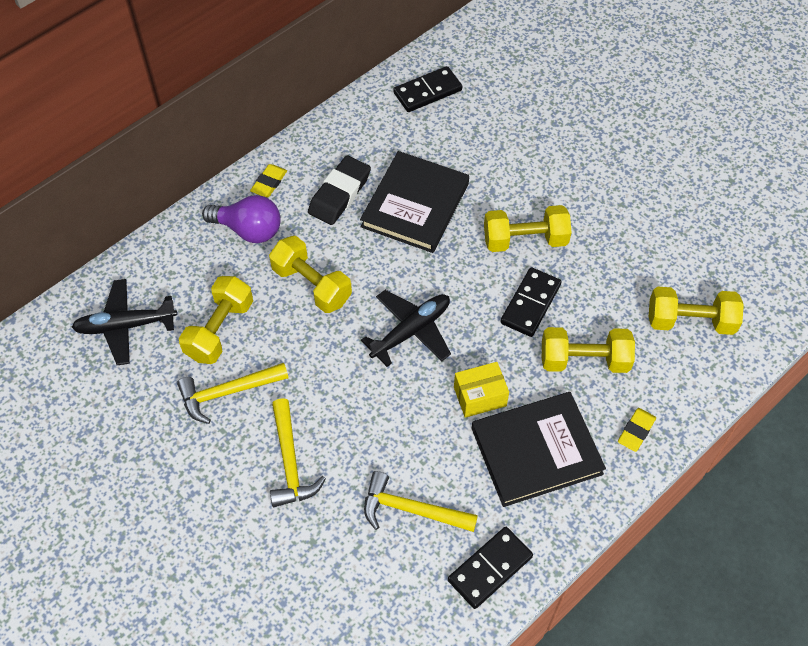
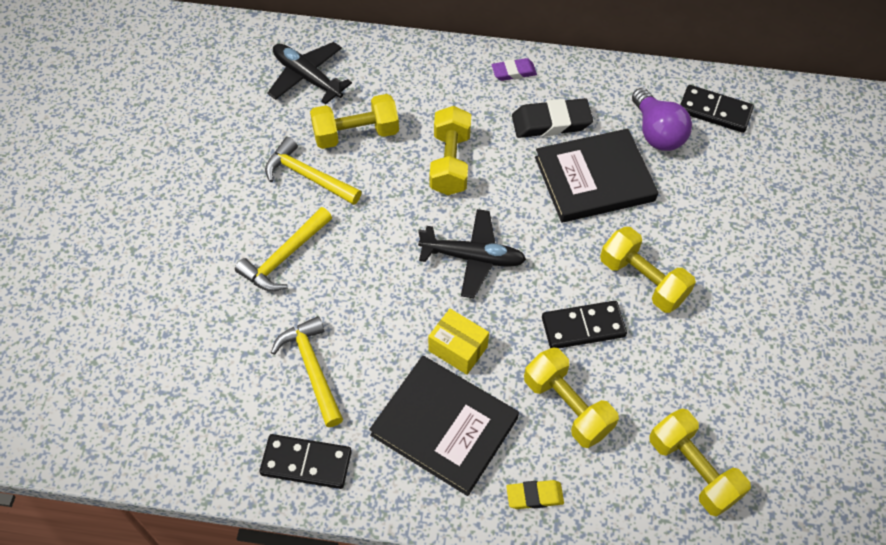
camera: 50 degrees right, 0 degrees up
(248, 230) = (459, 89): purple light bulb -> purple light bulb (656, 132)
(269, 183) = (513, 72): yellow eraser -> purple eraser

